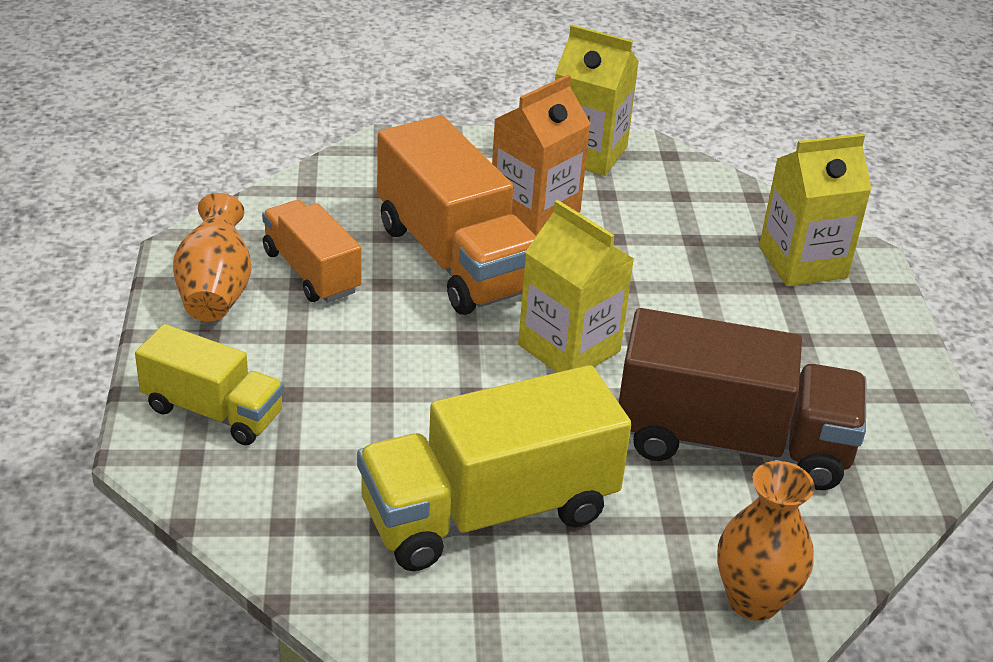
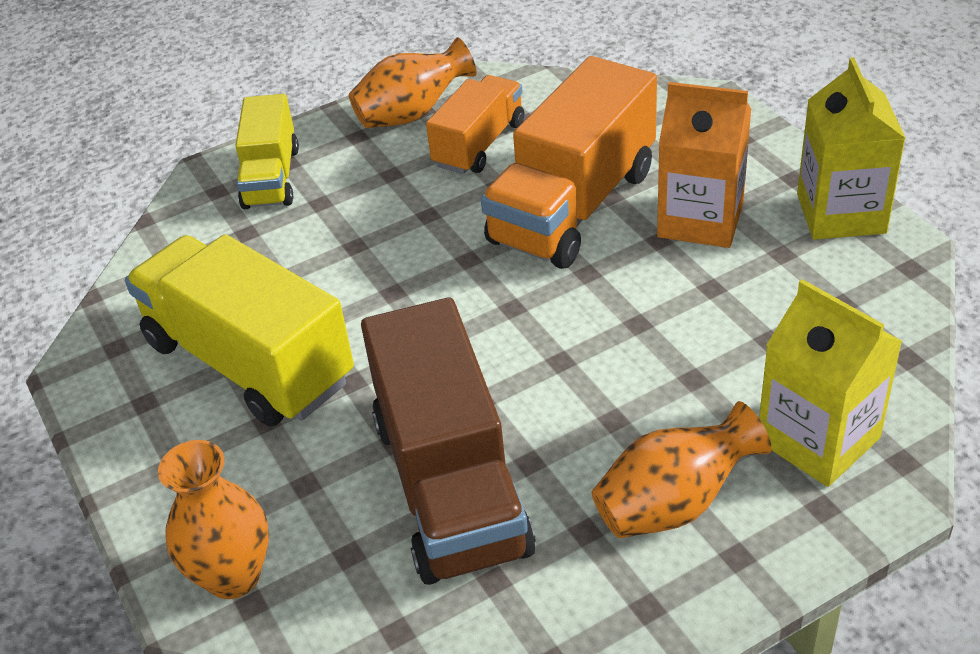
camera: 70 degrees right, 5 degrees up
(569, 348) = (504, 323): yellow carton -> none
(821, 345) = (674, 503): none -> orange vase

